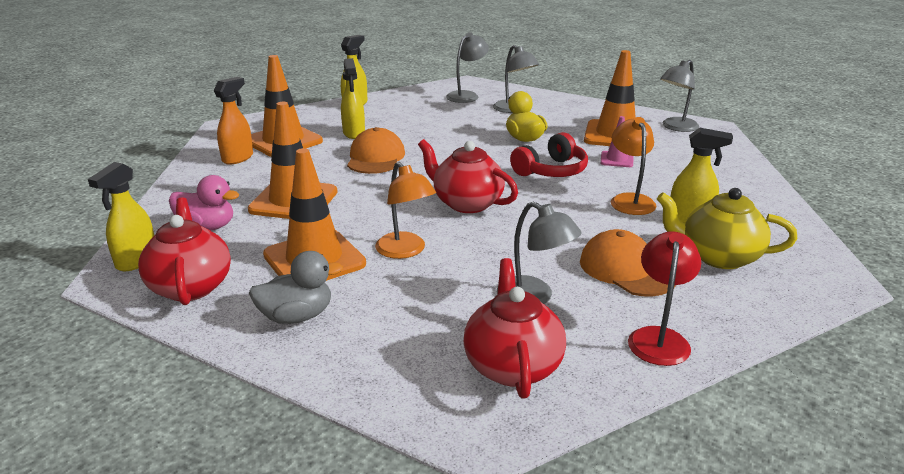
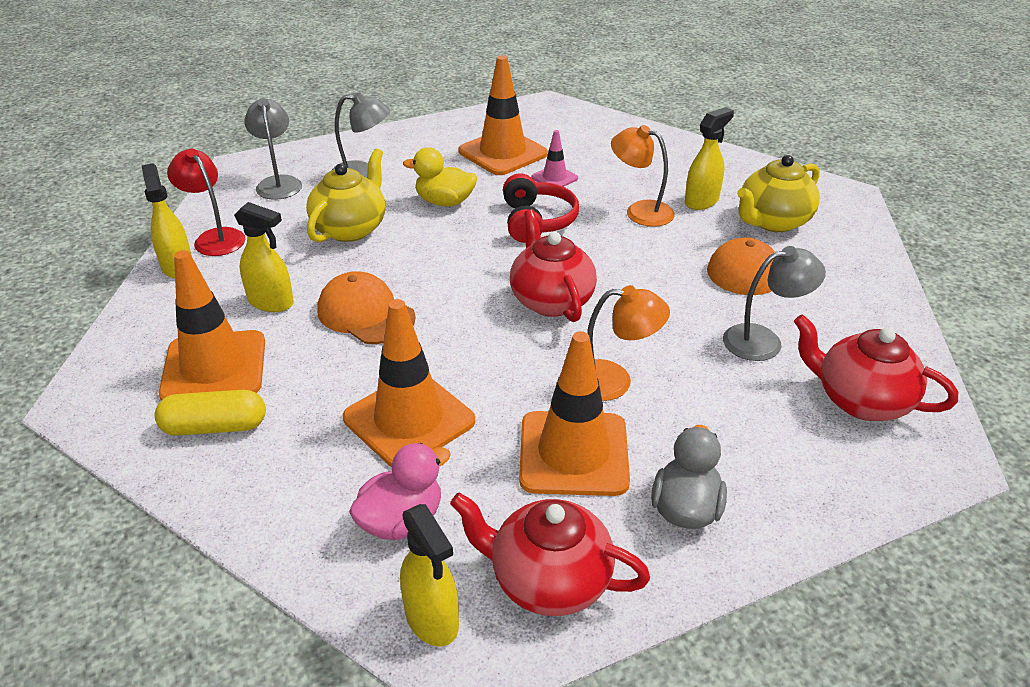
camera: 55 degrees left, 10 degrees up
(238, 158) = (215, 427): orange spray bottle -> yellow capsule
(452, 126) = (350, 228): none -> yellow teapot
(466, 203) = (551, 300): red teapot -> red teapot turned 90 degrees clockwise
(659, 338) = (867, 308): red lamp -> red lamp (215, 237)
(675, 127) = (526, 118): grey lamp -> none

